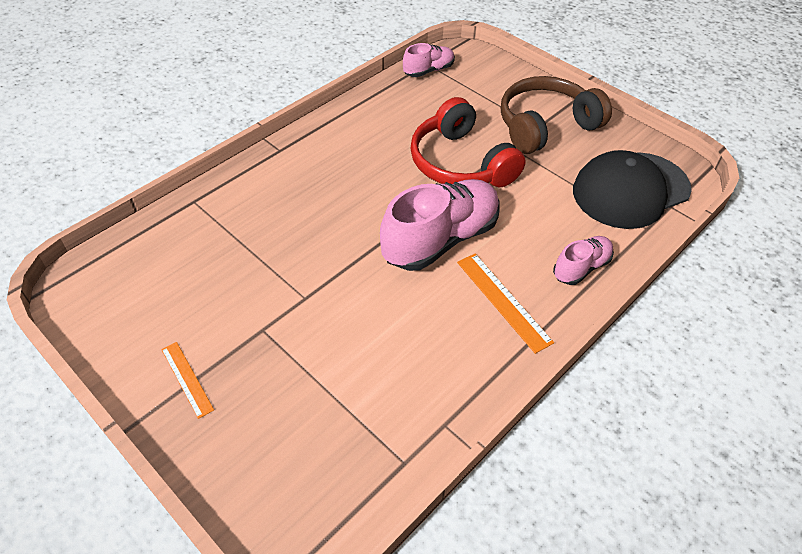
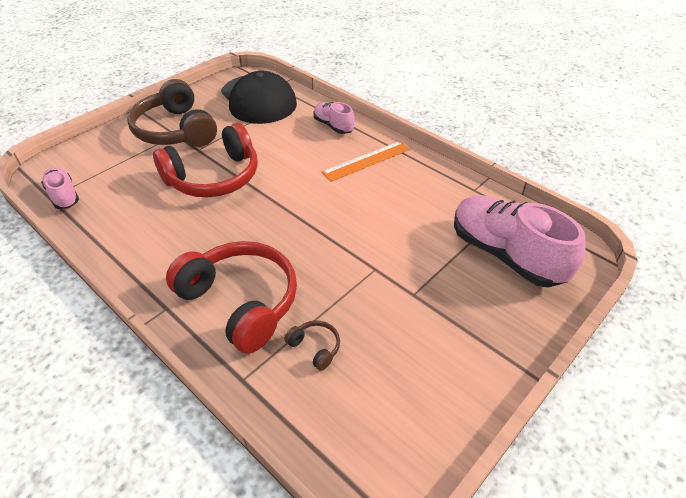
camera: 90 degrees left, 5 degrees down
(187, 379) = (476, 341): orange ruler -> none
(213, 247) = (315, 347): none -> brown headphones
(277, 195) = (240, 302): none -> red headphones
(440, 239) = (306, 190): pink shoe -> pink shoe (506, 254)

